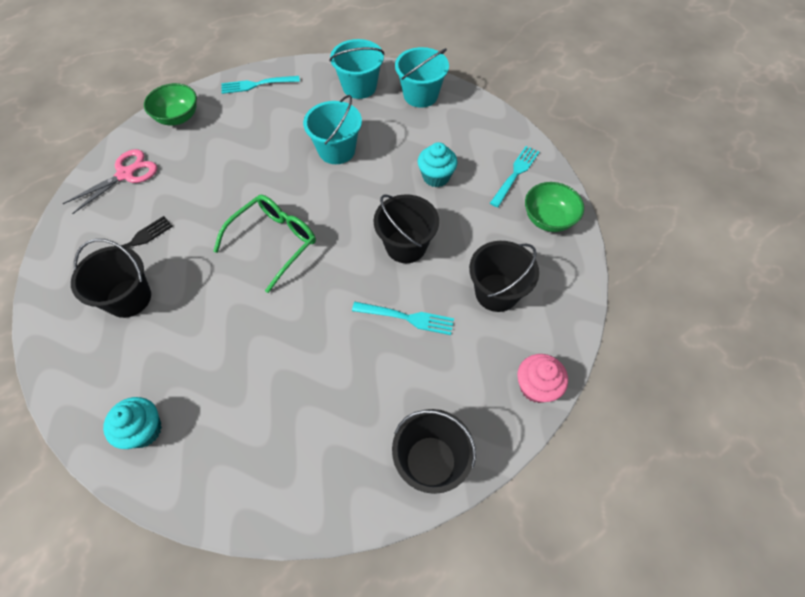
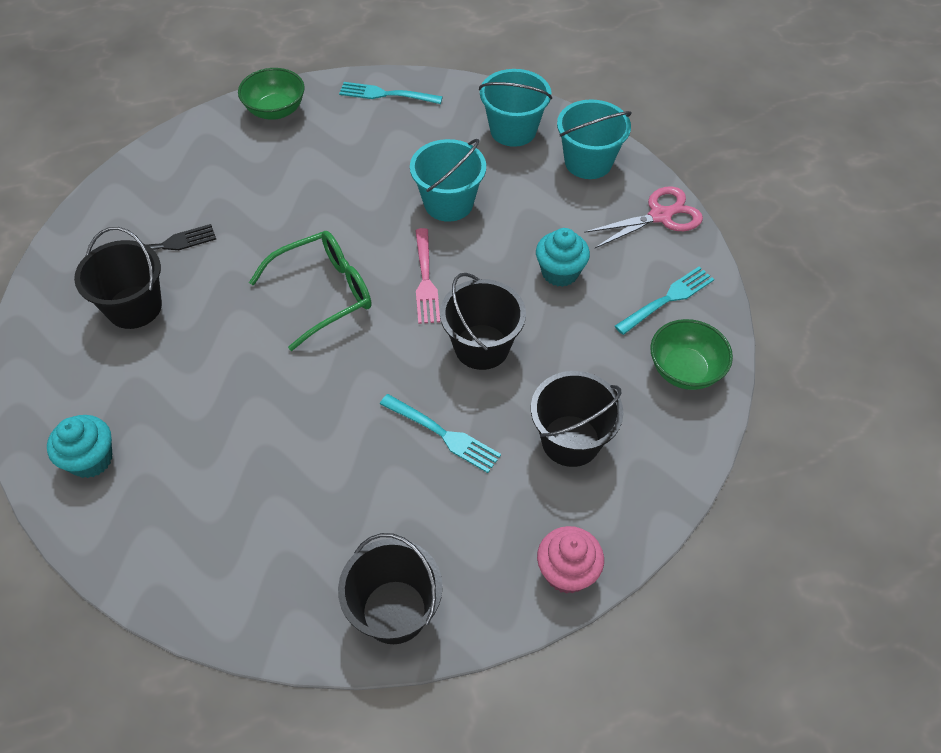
camera: 20 degrees right, 5 degrees down
(125, 174) = (188, 163): pink scissors -> pink scissors (660, 216)
(344, 210) = (425, 280): none -> pink fork

